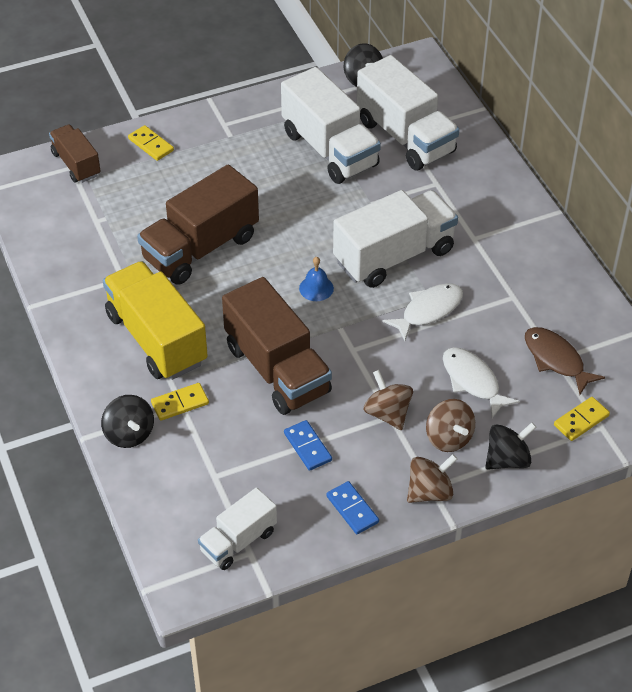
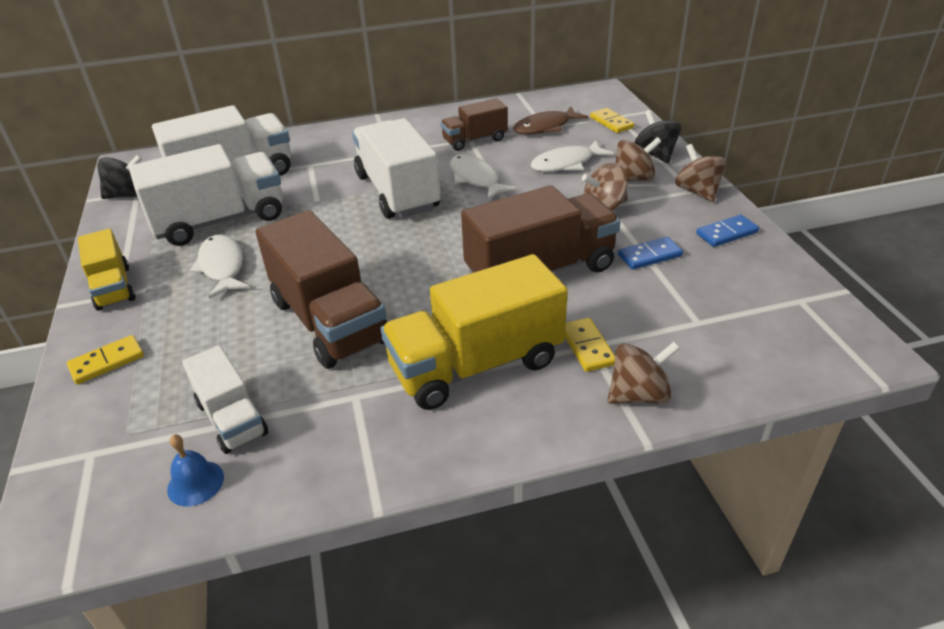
camera: 80 degrees left, 10 degrees down
(76, 164) = (88, 447): brown truck -> brown truck (475, 140)
(129, 434) = (638, 394): black spinning top -> brown spinning top
(232, 118) = (113, 287): none -> yellow truck
(238, 541) = (787, 308): white truck -> white truck (232, 418)
(263, 170) = (222, 267): none -> white fish
(316, 288) = (426, 239): blue bell -> blue bell (195, 483)

